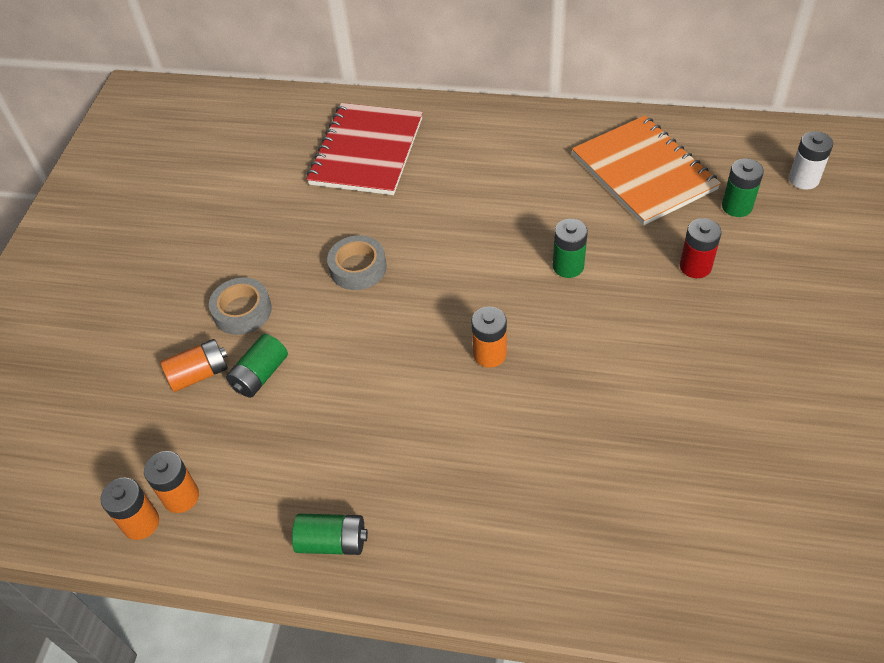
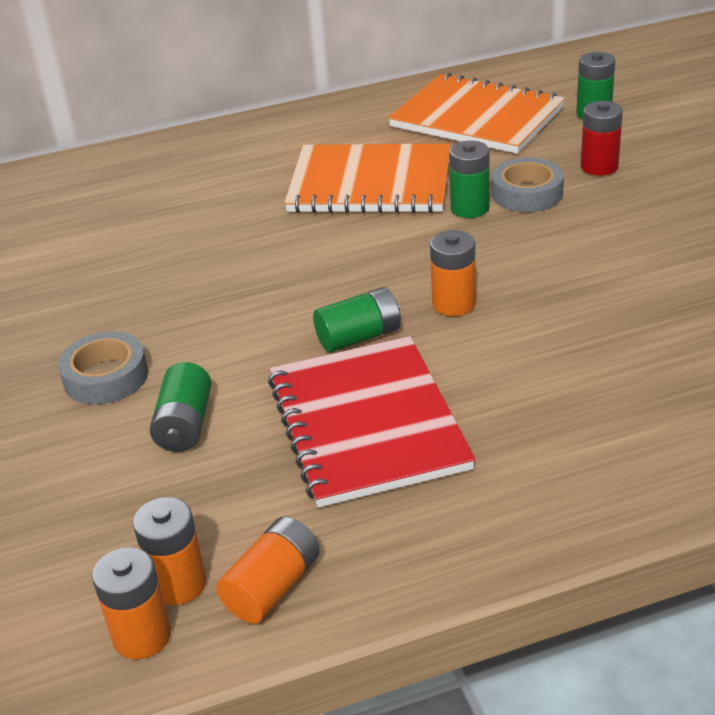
camera: 30 degrees left, 15 degrees down
(199, 374) = (97, 456): orange battery -> orange battery (273, 587)
(332, 542) = (426, 538): green battery -> green battery (359, 337)
(358, 268) = (226, 289): grey tape -> grey tape (527, 193)
(367, 151) = (145, 193): red notebook -> red notebook (367, 423)
(518, 209) = (370, 183): none -> orange notebook
(803, 179) = (635, 78): white battery -> none

